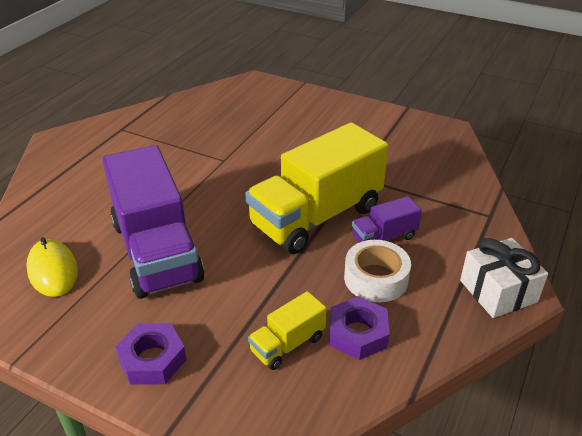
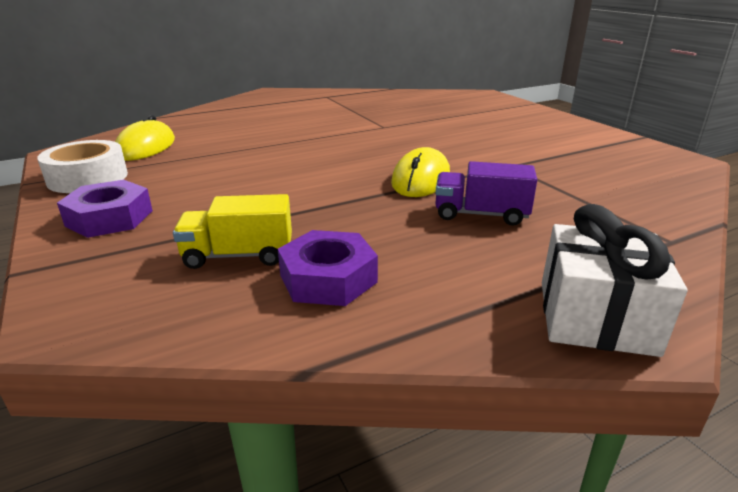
camera: 35 degrees right, 10 degrees down
(156, 251) = (236, 158): purple truck -> none
(316, 217) = (421, 179): yellow truck -> yellow mouse
(376, 278) = (421, 242): white tape -> white tape (88, 178)

